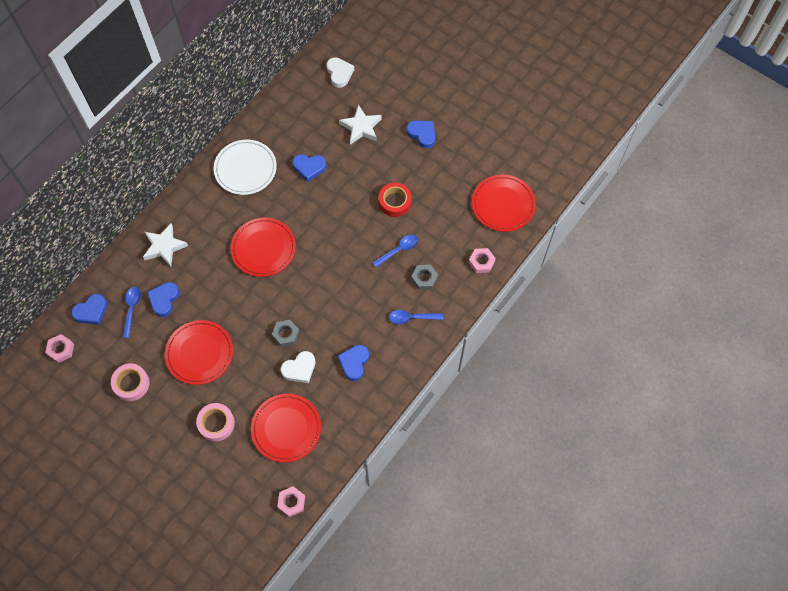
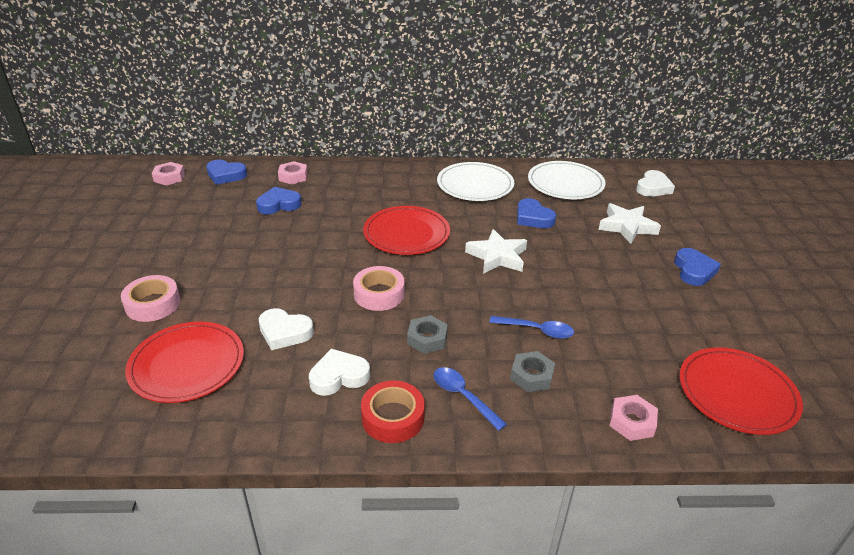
camera: 50 degrees right, 30 degrees down
(131, 384) = (162, 228): pink tape -> pink tape (379, 294)
(132, 309) = (249, 193): blue spoon -> none
(164, 246) = (336, 181): white star -> white star (497, 256)
(199, 353) = (237, 252): red plate -> none
(286, 334) = (321, 298): grey nut -> grey nut (427, 339)
(291, 116) = (565, 183): none -> white plate
(291, 502) = (67, 430): pink nut -> pink nut (293, 176)
(354, 363) = (339, 376): blue heart -> white heart
(395, 202) = (588, 294): red tape -> red tape (393, 417)

